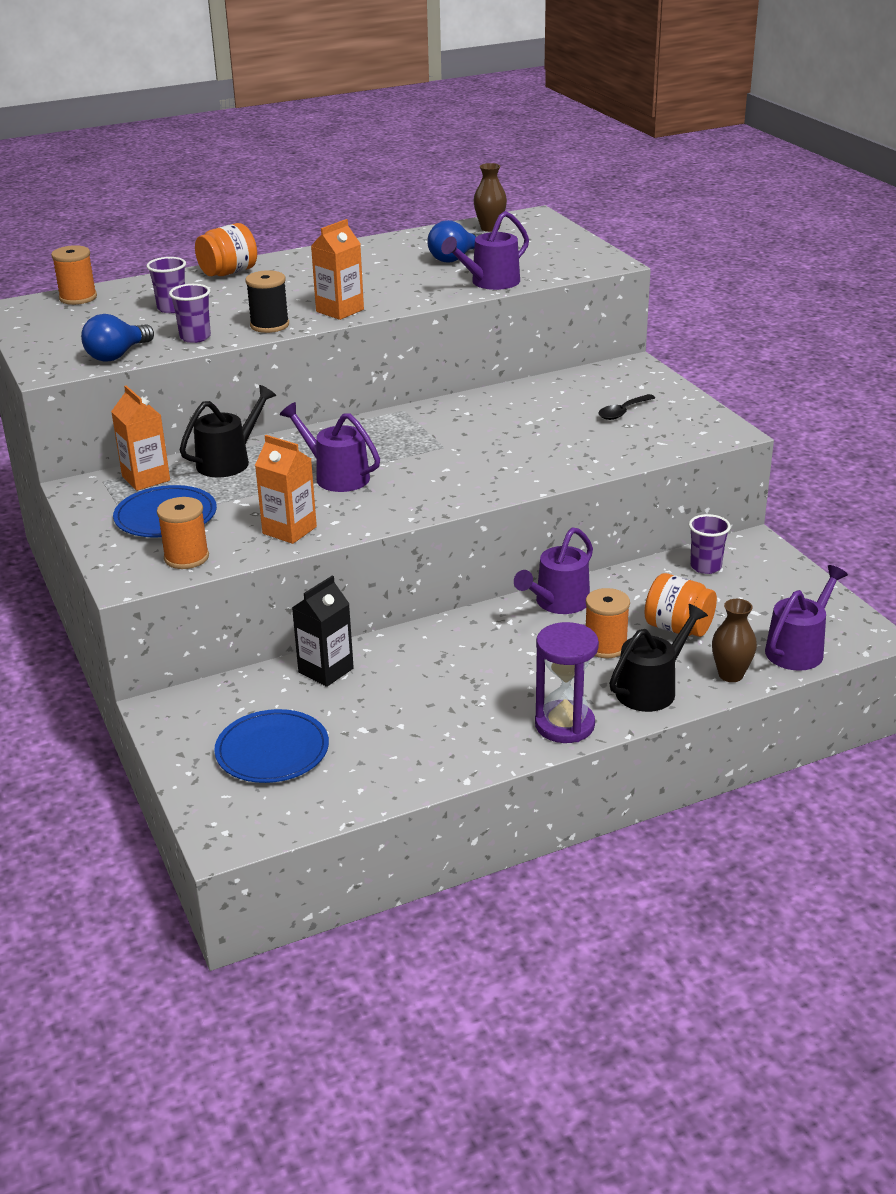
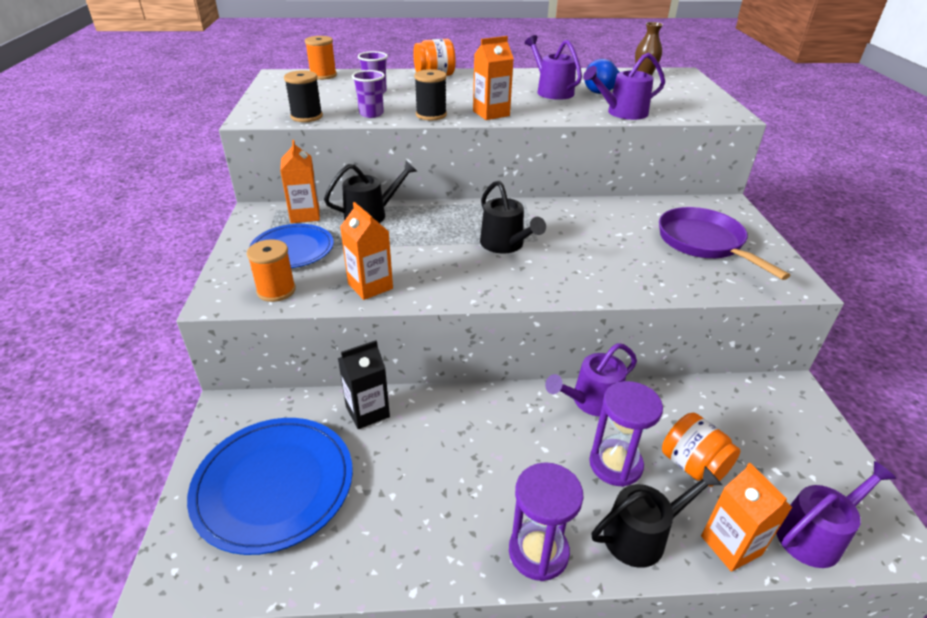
camera: 20 degrees right, 5 degrees up
(117, 355) = (306, 116): blue light bulb -> black spool
(272, 750) = (274, 485): blue plate -> blue plate, size x1.53
(336, 476) = (439, 246): purple watering can -> purple watering can (552, 91)
(410, 459) = (505, 244): none -> black watering can
(605, 646) = (615, 464): orange spool -> purple hourglass
(622, 412) = (704, 243): black spoon -> purple pan
(705, 567) = (740, 401): purple cup -> none
(730, 675) = (731, 545): brown vase -> orange carton

